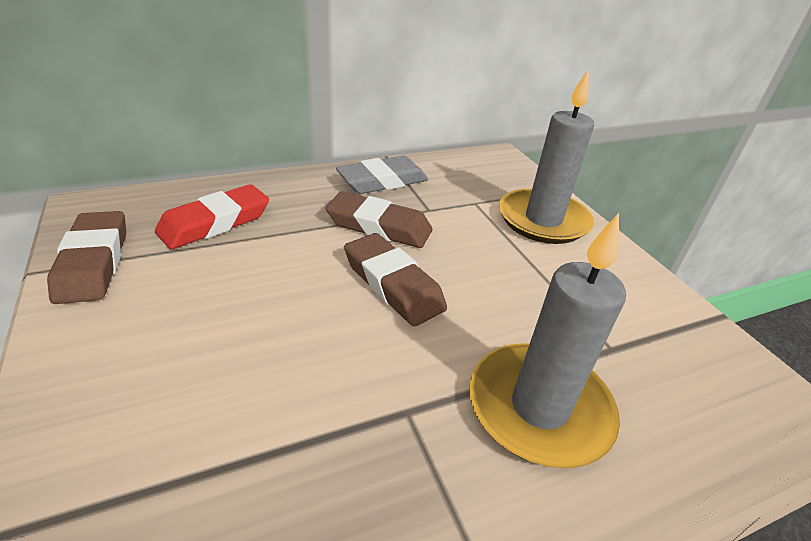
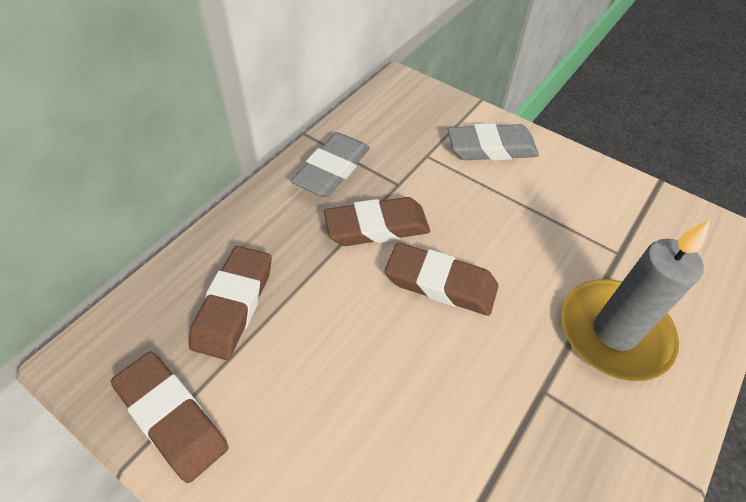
camera: 30 degrees left, 15 degrees up
(215, 223) = (233, 305): red eraser -> brown eraser
(543, 220) = (491, 148): grey candle -> grey eraser

